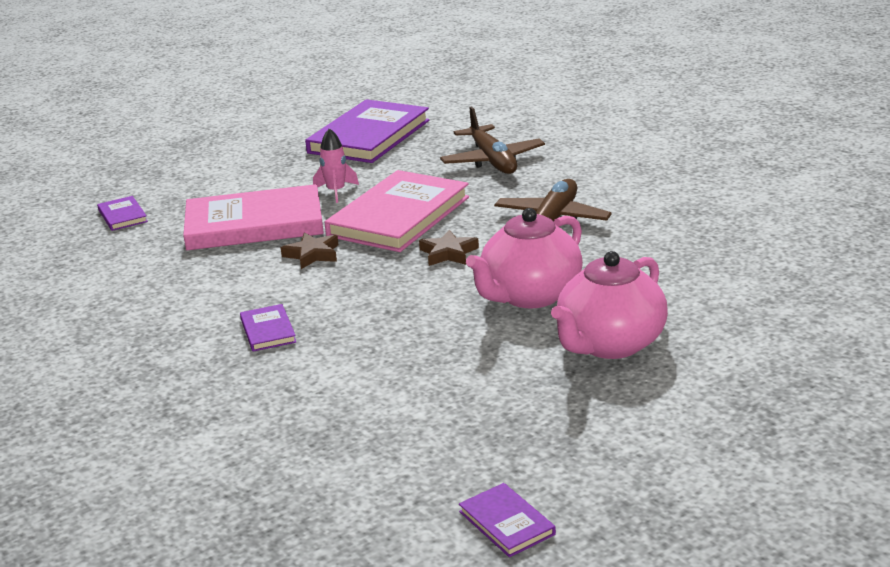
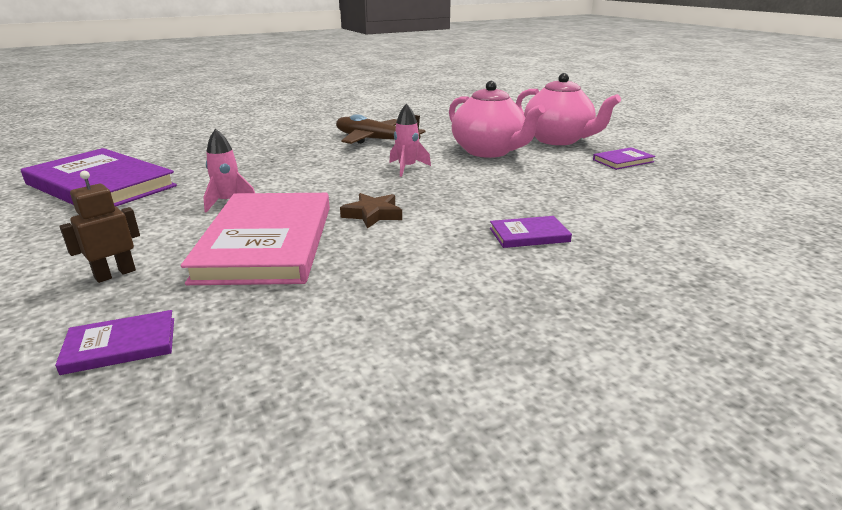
camera: 85 degrees left, 0 degrees up
(207, 189) = (115, 274): none -> brown robot
(399, 216) = (319, 180): pink book -> none
(448, 253) = (407, 168): brown star -> pink rocket
(492, 160) = (240, 148): brown plane -> none
(506, 523) = (770, 171): purple book -> purple book (623, 161)

